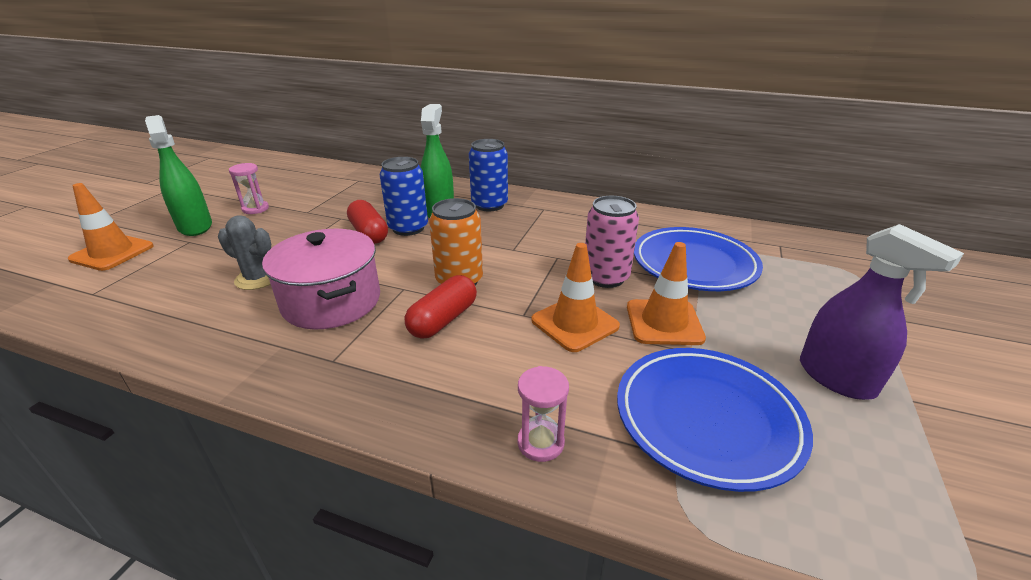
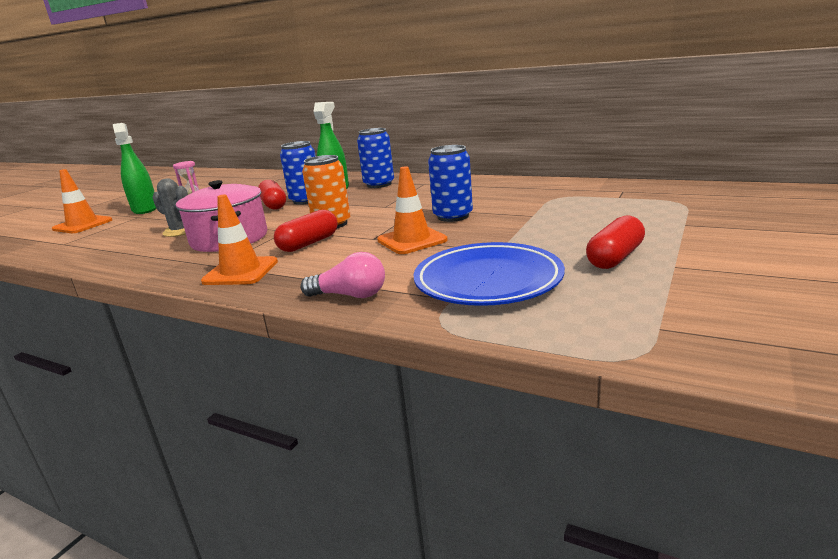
camera: 10 degrees right, 10 degrees down
(540, 443) = (350, 295): pink hourglass -> pink light bulb
(605, 277) = (453, 216): pink can -> blue can
(664, 322) = (486, 236): orange traffic cone -> orange traffic cone (241, 272)
(694, 264) = (535, 205): blue plate -> none
(836, 378) = (615, 257): purple spray bottle -> red capsule

